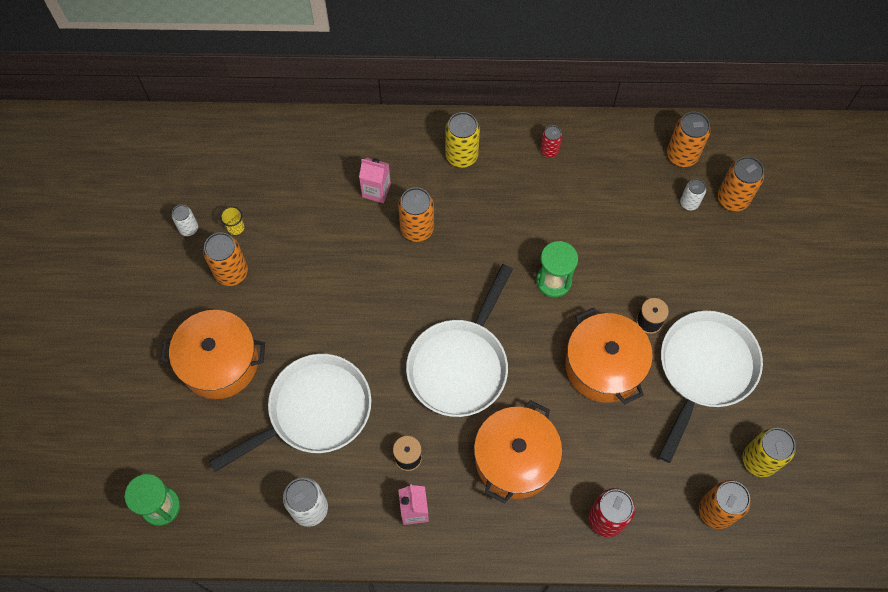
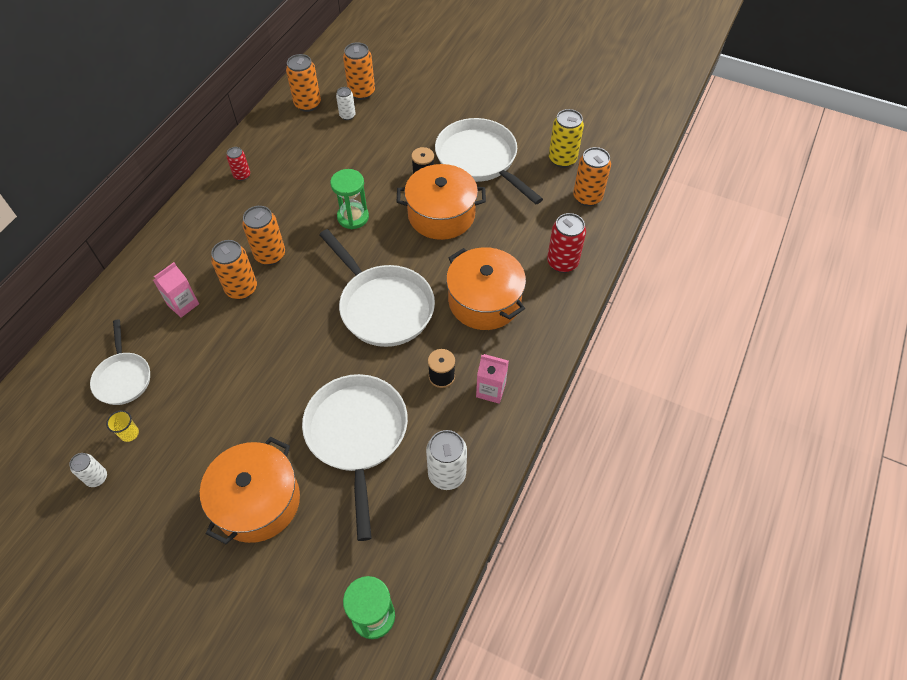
camera: 65 degrees left, 10 degrees down
(231, 272) = (173, 455): orange can -> orange can (270, 255)
(283, 190) = (123, 378): none -> white pan
(461, 156) = (200, 232): yellow can -> none

